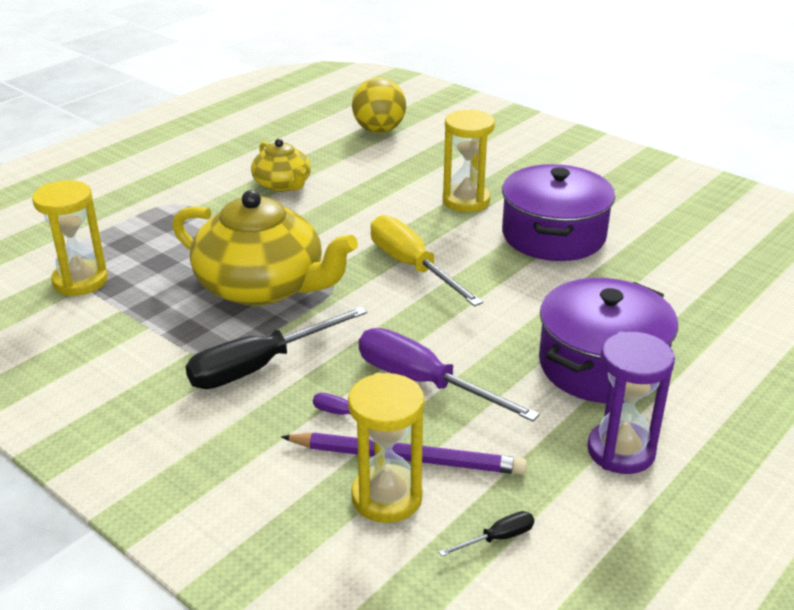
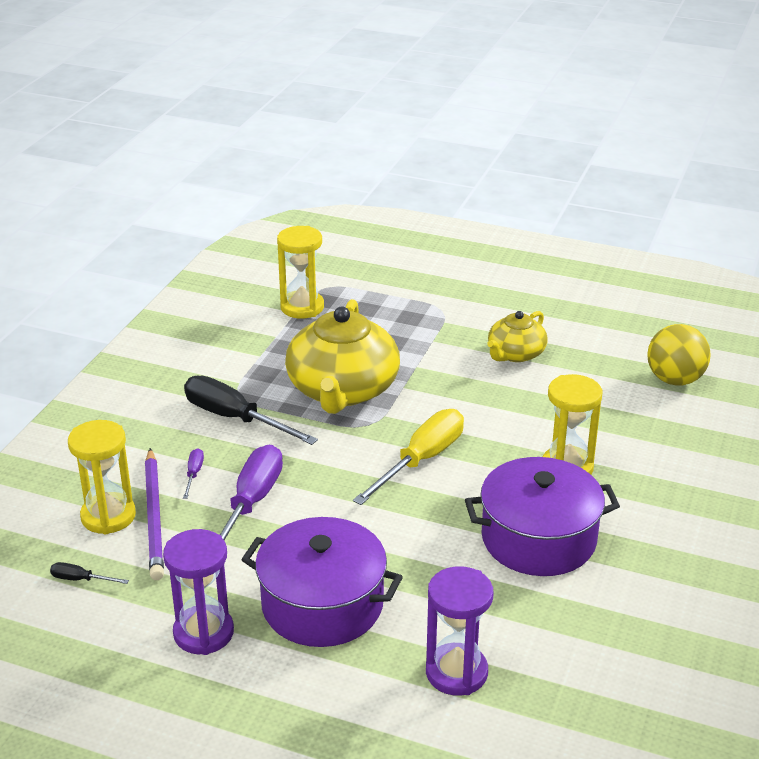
camera: 70 degrees right, 0 degrees up
(498, 538) = (80, 579): black screwdriver -> black screwdriver turned 150 degrees clockwise
(709, 311) = (456, 672): none -> purple hourglass

